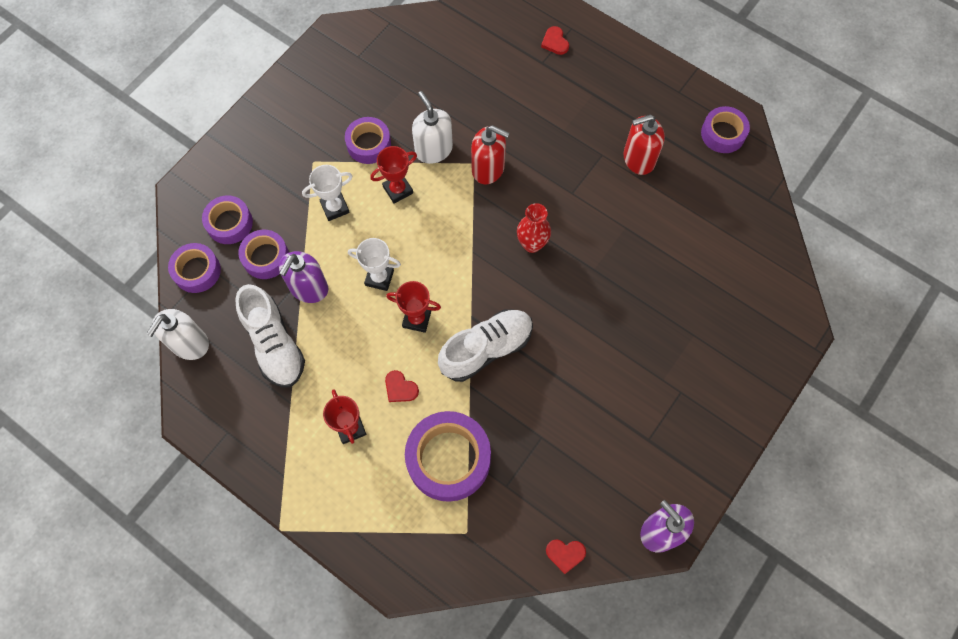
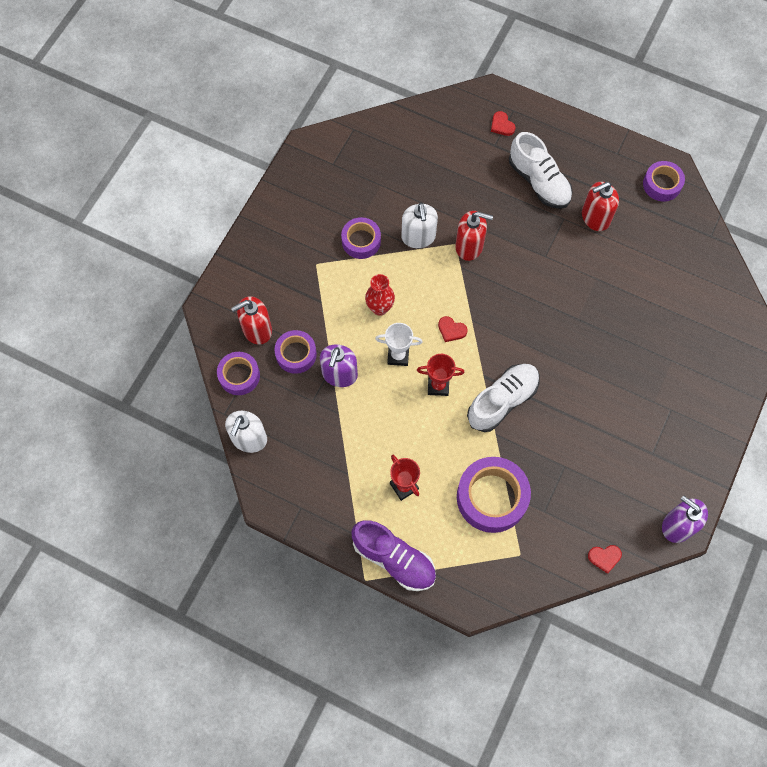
camera: 10 degrees left, 0 degrees up
(229, 223) = (257, 330): purple tape -> red soap dispenser
(274, 344) = (322, 427): white shoe -> white shoe (539, 182)
(319, 511) = (394, 559): none -> purple shoe
(335, 207) = (345, 301): white trophy -> none
(398, 190) = (396, 277): red trophy -> none
(400, 388) = (438, 446): red heart -> red heart (451, 330)
(433, 150) = (418, 237): white soap dispenser -> white soap dispenser turned 150 degrees counterclockwise
(532, 244) = (521, 305): red vase -> red vase (380, 308)

